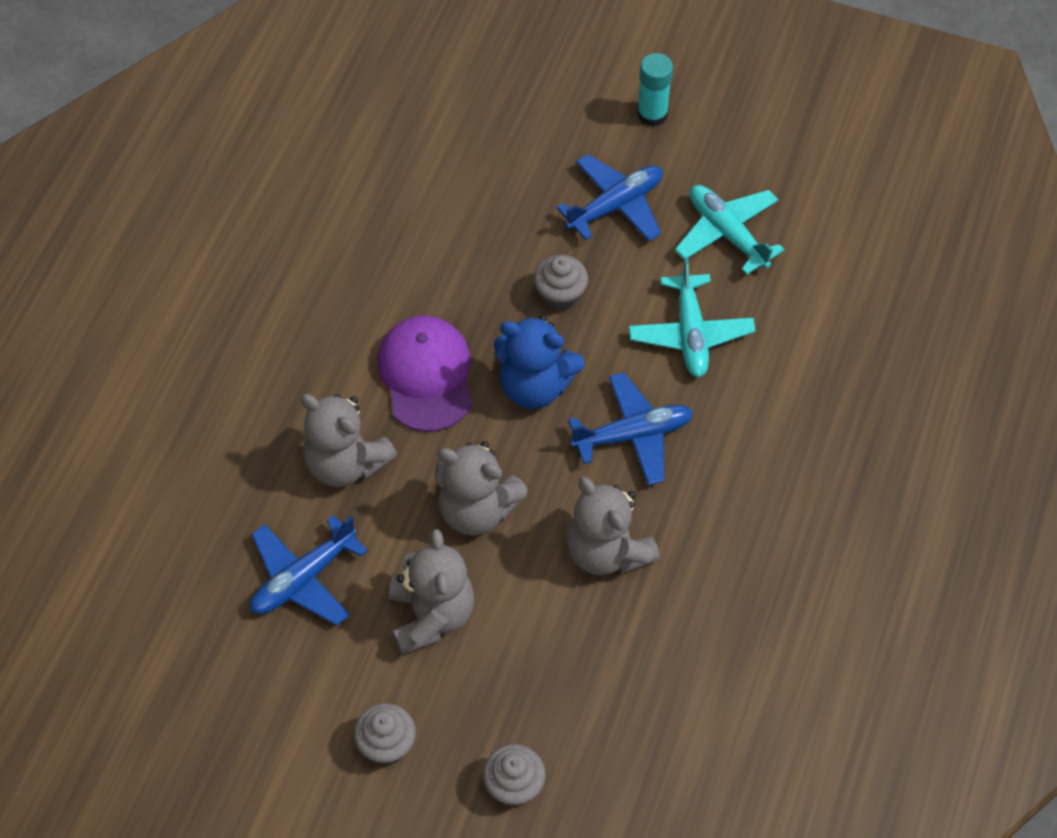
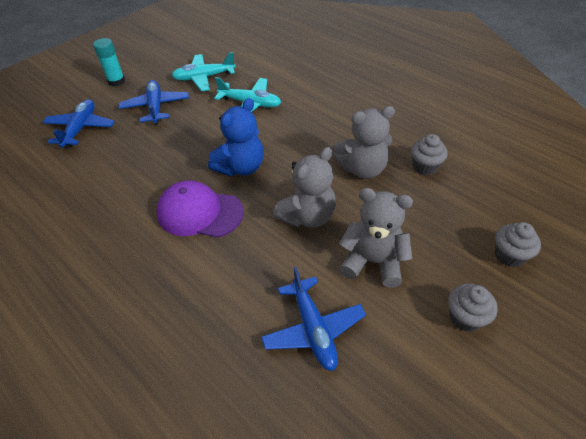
camera: 65 degrees left, 10 degrees down
(346, 463) = (236, 274): grey teddy bear -> none
(560, 296) = (192, 141): grey cupcake -> grey cupcake (425, 167)
(633, 435) = (296, 139): blue plane -> blue plane (81, 128)

